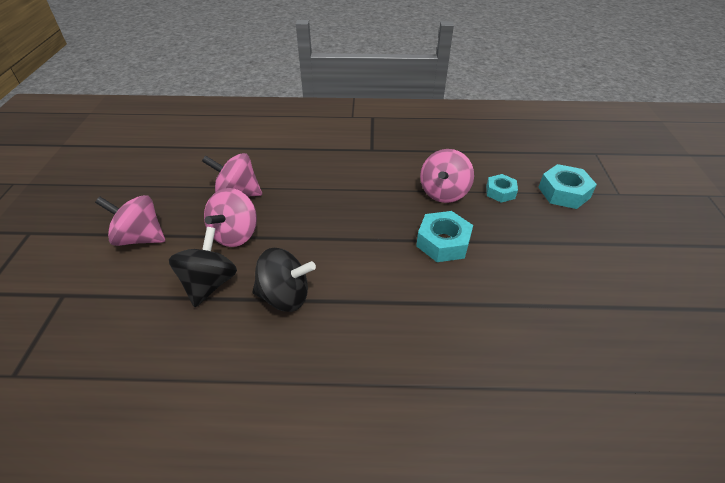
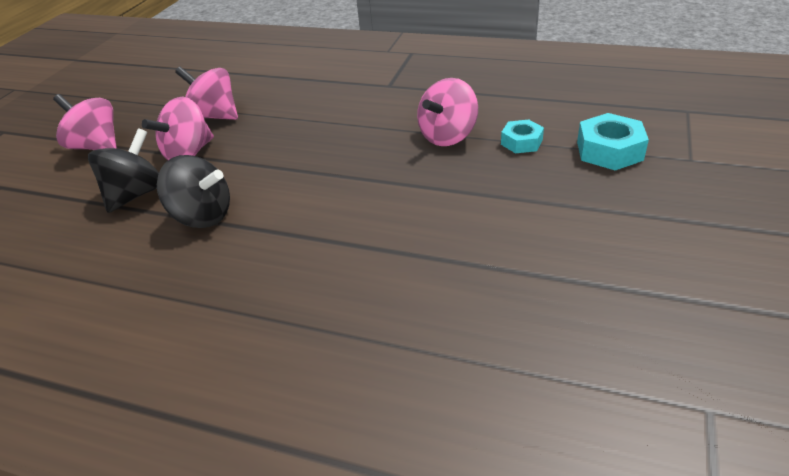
camera: 20 degrees right, 5 degrees down
(443, 242) = (412, 187): turquoise nut -> none

